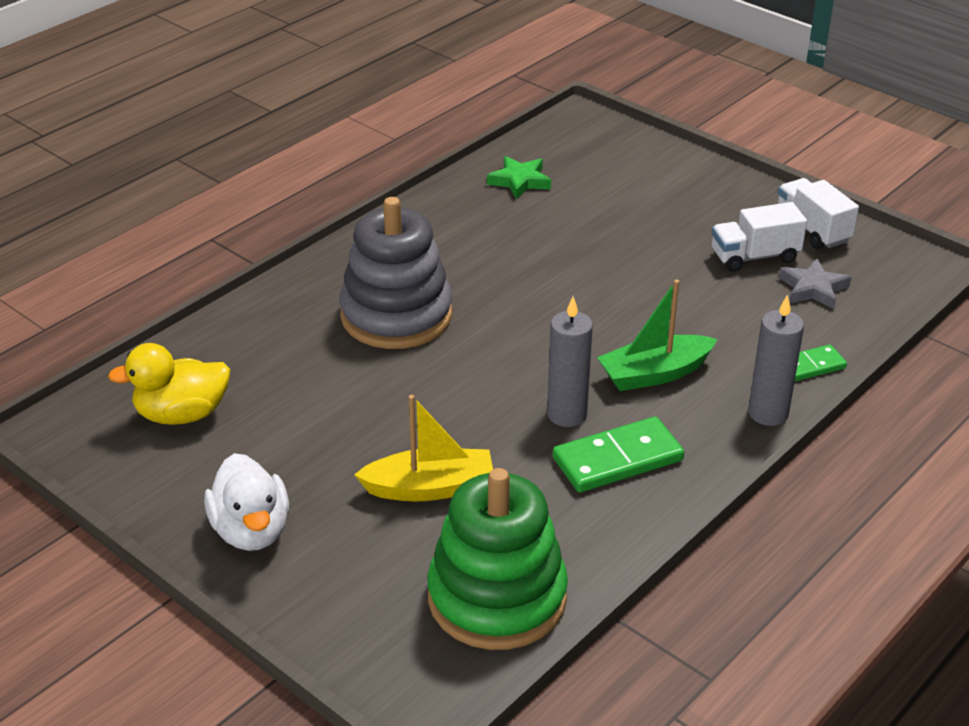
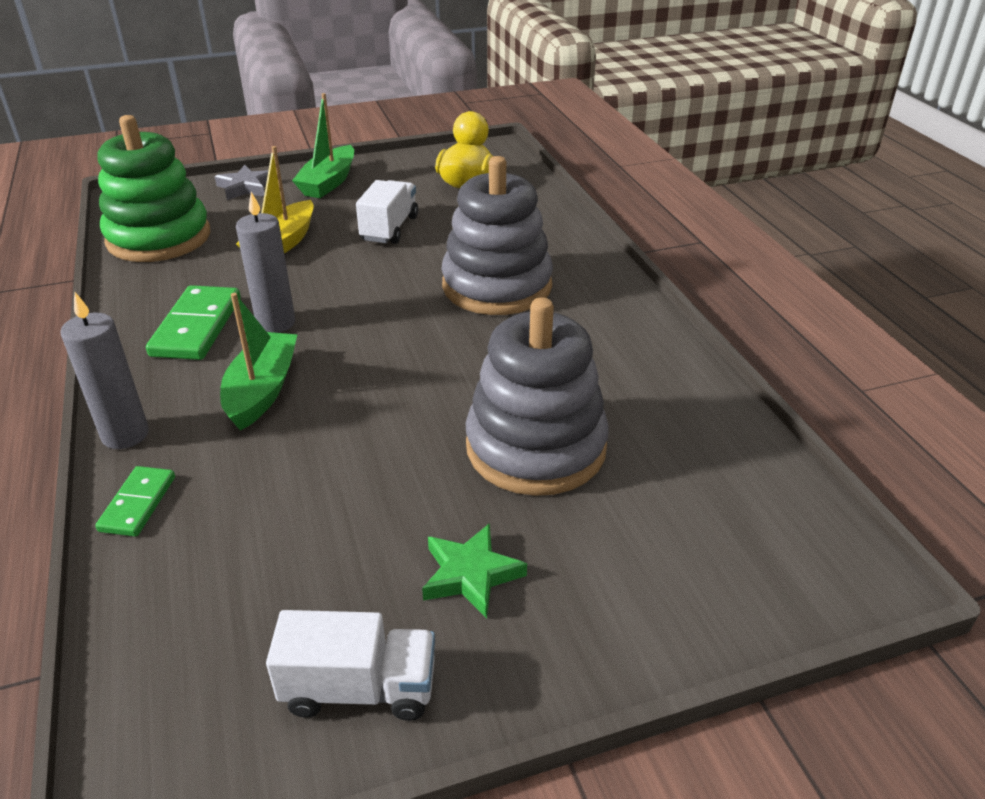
camera: 120 degrees right, 0 degrees up
(251, 531) = (328, 182): white duck -> green boat
(520, 181) = (691, 440): green star -> green star (471, 574)
(586, 233) = (536, 447): none -> grey stacking toy
(754, 257) = (360, 576): white truck -> white truck (389, 229)
(813, 289) = (243, 596): grey star -> grey star (246, 187)

